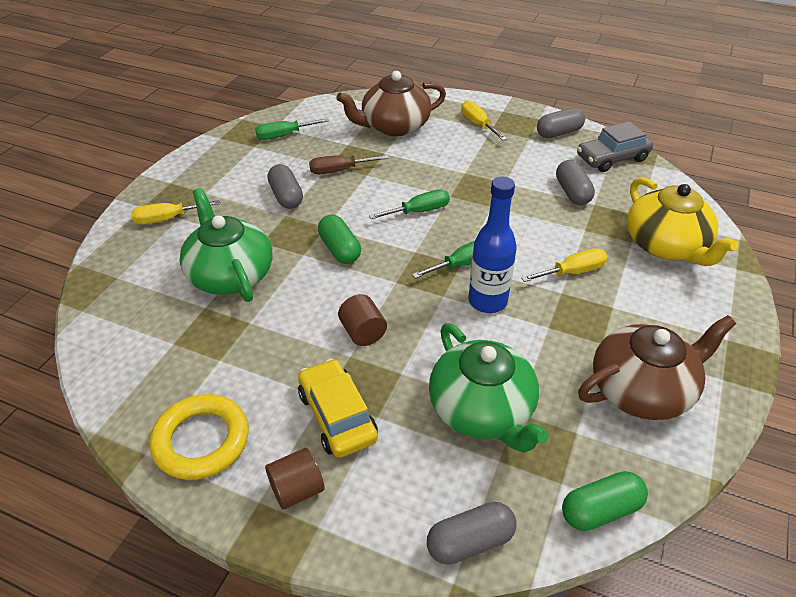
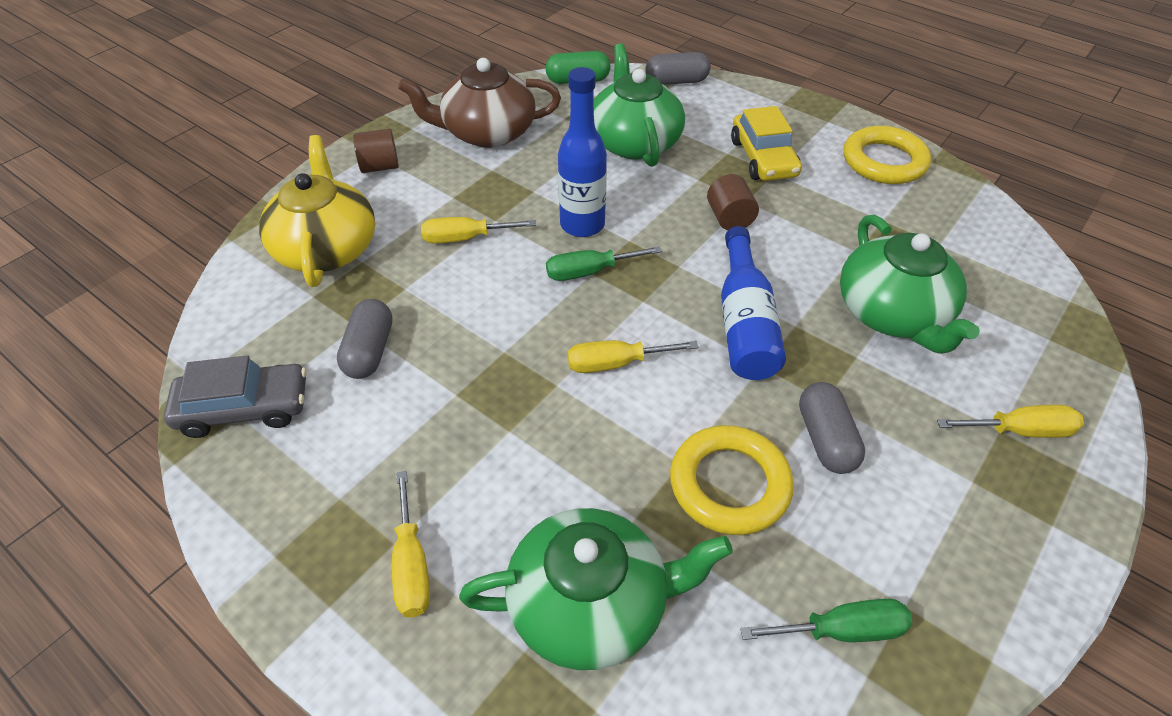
camera: 165 degrees left, 5 degrees up
(297, 490) = (798, 122): brown cylinder -> brown cylinder (380, 167)
(339, 171) = (729, 484): brown screwdriver -> yellow ring
(340, 249) = (744, 322): green capsule -> blue bottle
(394, 126) = (590, 604): brown teapot -> green teapot
(419, 211) = (615, 363): green screwdriver -> yellow screwdriver
(559, 133) = (274, 498): grey capsule -> none

